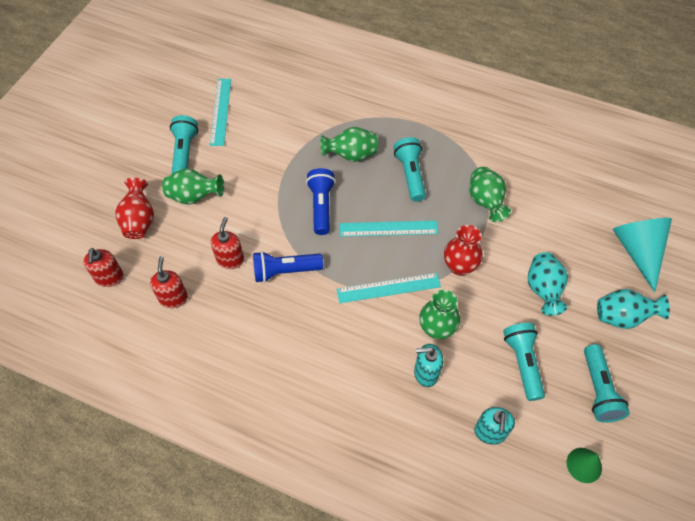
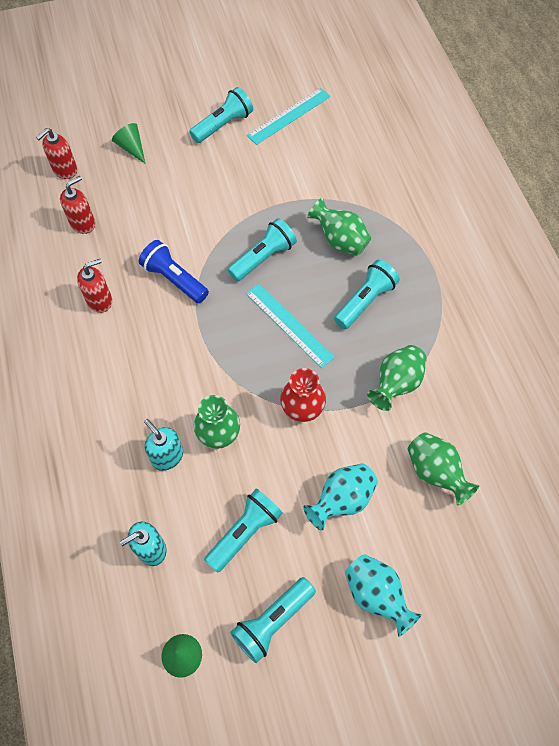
camera: 50 degrees right, 5 degrees up
(139, 220) = (131, 147): red vase -> green cone
(194, 196) = (187, 164): green vase -> green vase (435, 472)
(230, 259) = (151, 233): red soap dispenser -> red soap dispenser (100, 300)
(321, 206) = (263, 258): blue flashlight -> turquoise flashlight
(388, 288) = (227, 368): turquoise ruler -> none
(637, 251) = (472, 563): turquoise cone -> none

